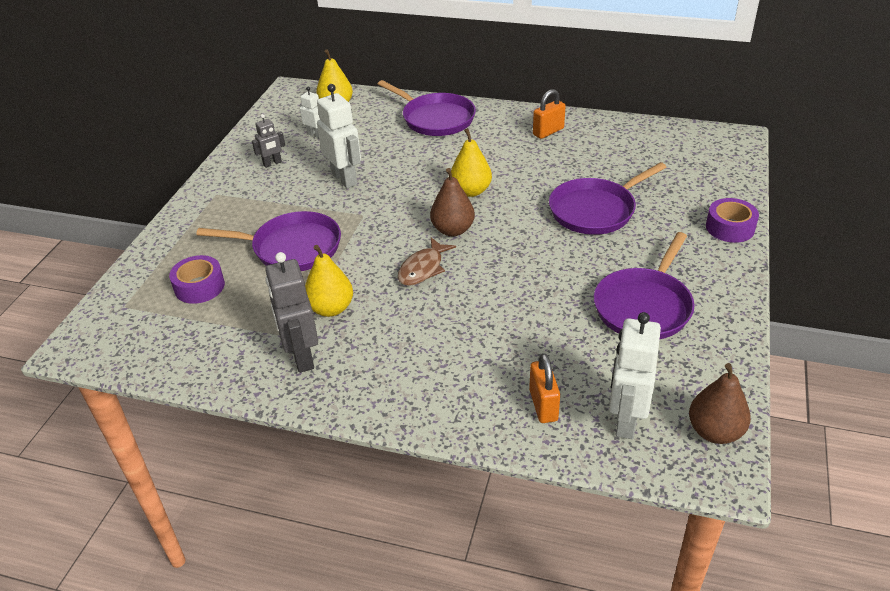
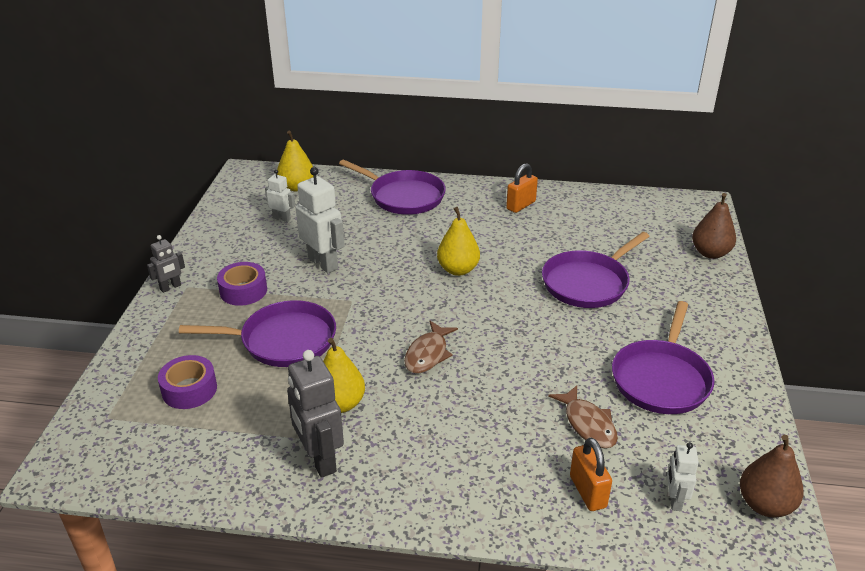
camera: 10 degrees left, 5 degrees down
(272, 163) = (242, 251): grey robot -> grey robot (170, 287)
(452, 230) = (449, 311): brown pear -> brown pear (710, 253)
(560, 343) = (588, 424): none -> brown fish
(625, 420) = (674, 500): white robot -> white robot, size x0.55
(730, 227) = (722, 293): purple tape -> purple tape (243, 291)

